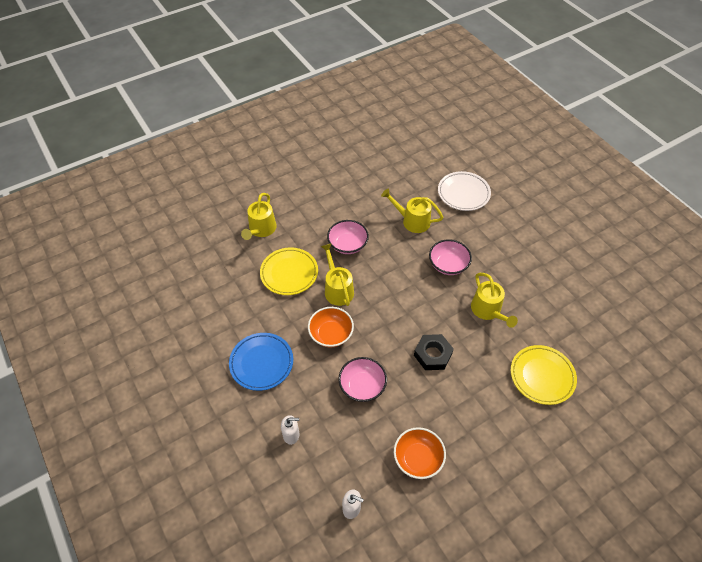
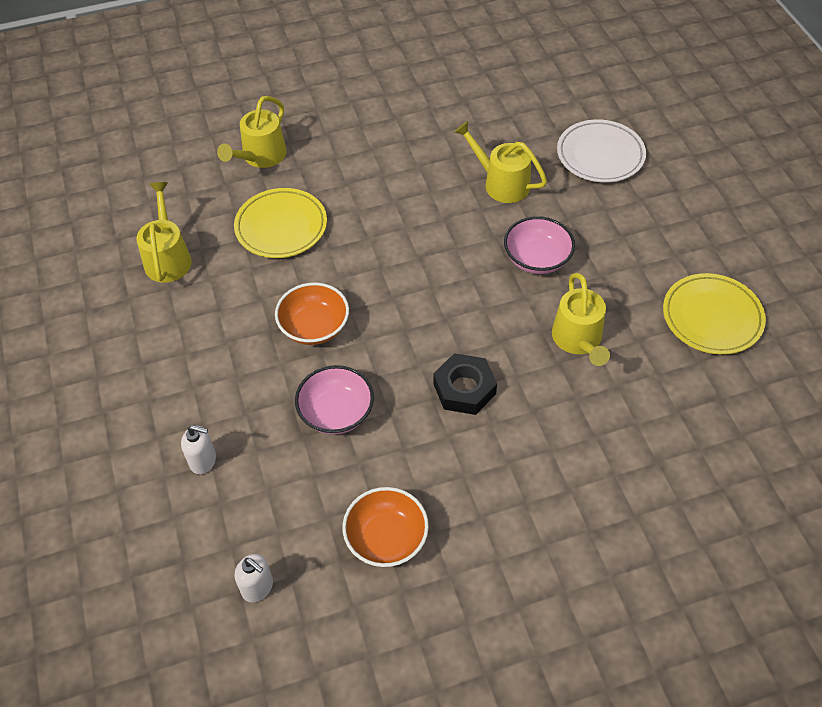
camera: 15 degrees right, 0 degrees up
(261, 363) = (195, 348): blue plate -> none
(337, 289) = (347, 263): yellow watering can -> yellow watering can (168, 257)
(348, 245) = (386, 201): pink bowl -> none
(542, 376) = (634, 458): yellow plate -> yellow plate (712, 317)

